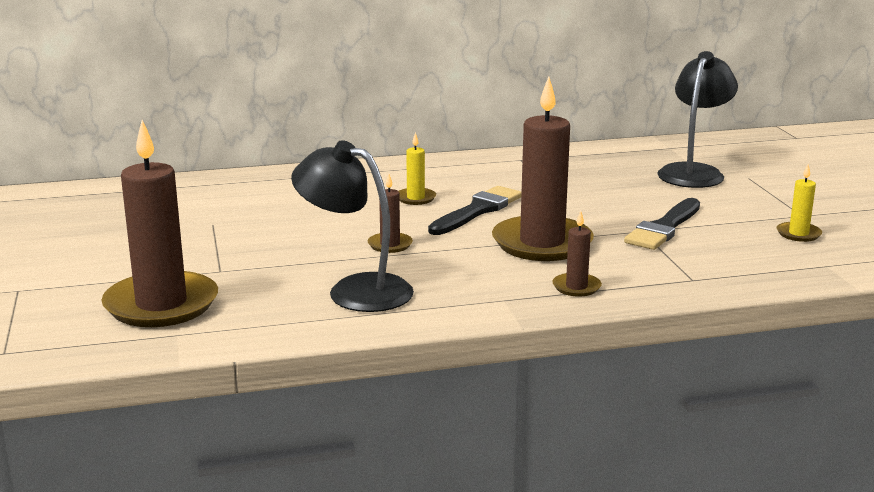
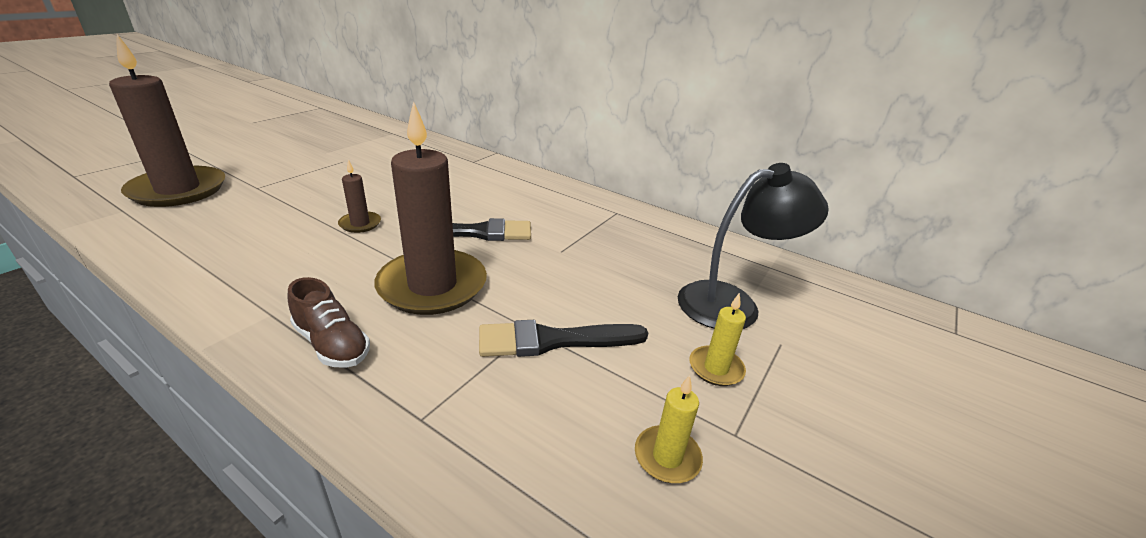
camera: 45 degrees right, 10 degrees up
(355, 290) = (248, 241): black lamp -> none
(415, 198) = (471, 202): yellow candle -> yellow candle (716, 368)
(576, 287) = (332, 344): brown candle -> brown shoe

